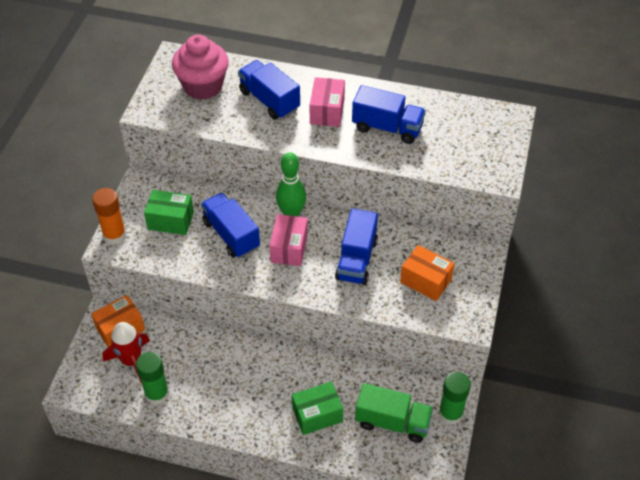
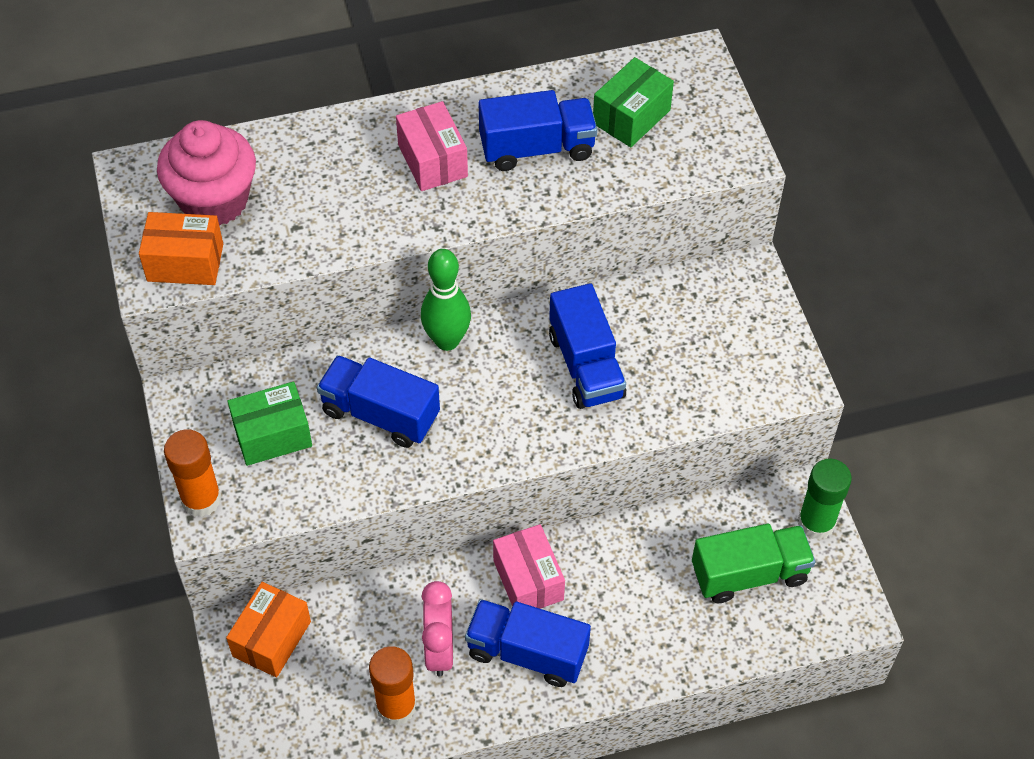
camera: 30 degrees left, 5 degrees up
(131, 361) = (323, 678): red rocket -> none
(157, 394) = (396, 706): green glue stick -> orange glue stick
(198, 376) = (439, 649): none -> pink clock
(269, 100) = (334, 180): blue truck -> blue truck (527, 652)
(289, 248) = (479, 394): pink box -> pink box (528, 580)
(317, 415) = (643, 617): green box -> green box (631, 117)
(425, 281) = (700, 351): orange box -> orange box (185, 262)

